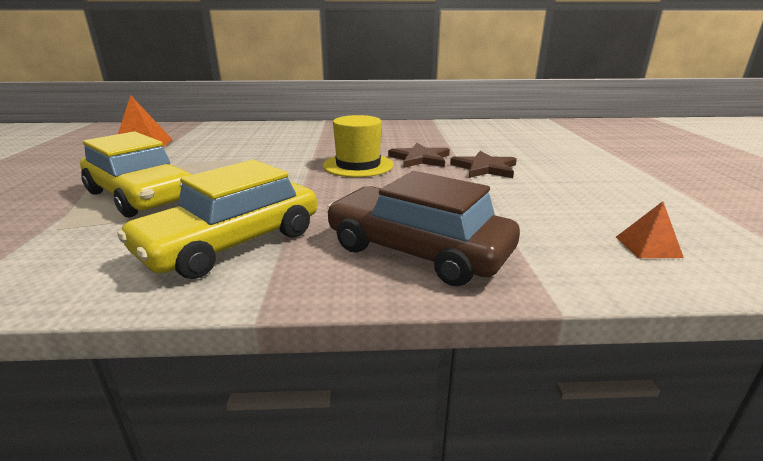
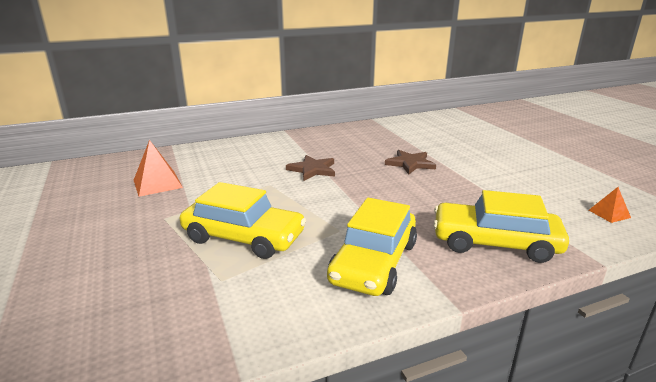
camera: 20 degrees left, 0 degrees up
(358, 165) = (373, 177): yellow hat -> none
(417, 250) = (494, 242): brown car -> yellow car
(485, 168) = (463, 166): brown star -> brown star (312, 169)

